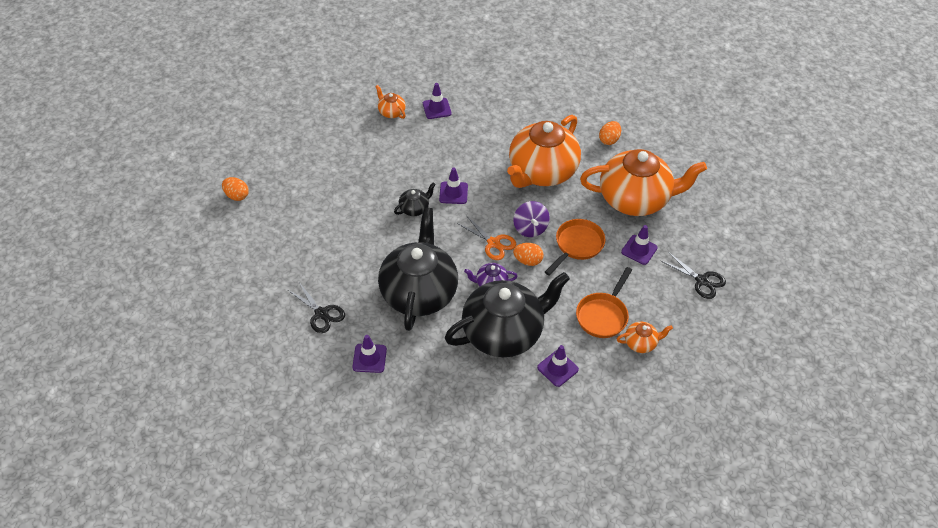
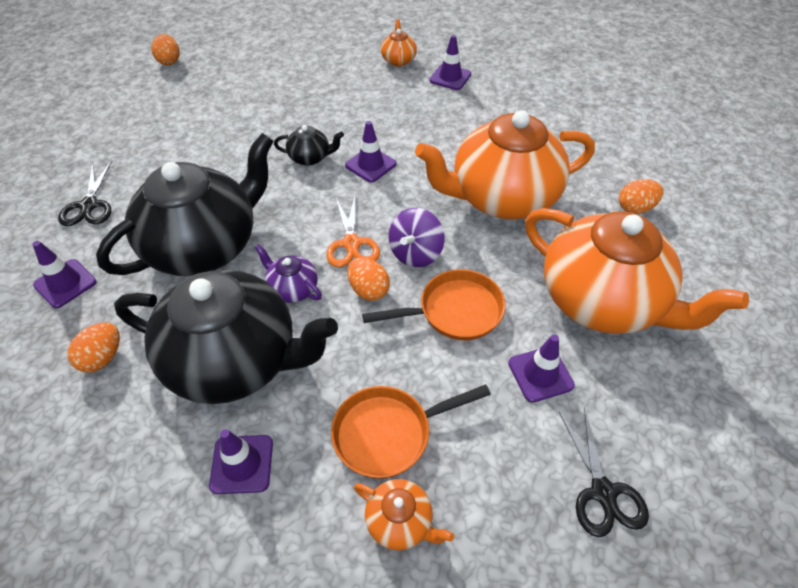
camera: 40 degrees right, 0 degrees up
(439, 374) = (103, 357): none -> orange egg

